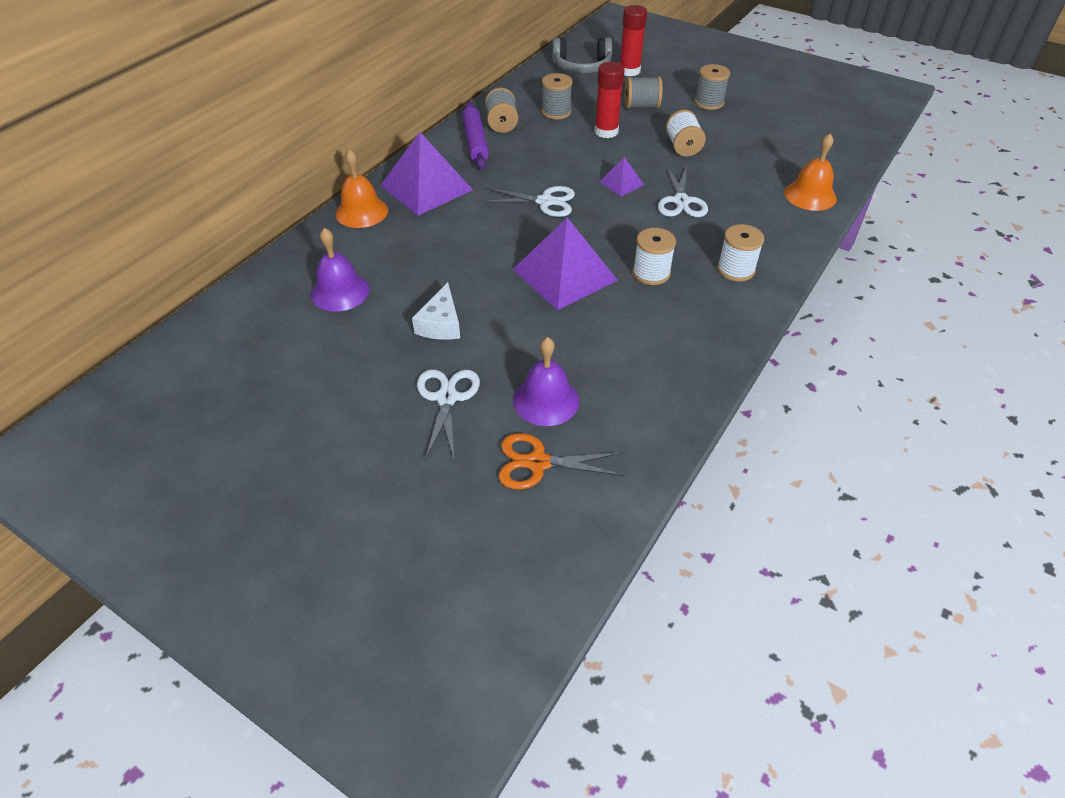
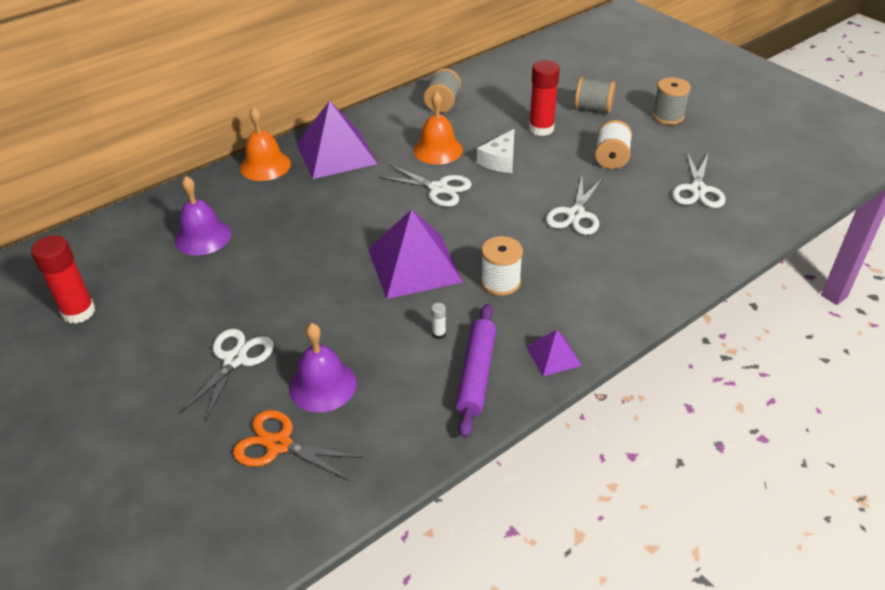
camera: 20 degrees right, 5 degrees down
(441, 324) = (272, 287): white cheese -> white cheese (500, 160)
(475, 142) = (407, 117): purple rolling pin -> purple rolling pin (476, 374)
(556, 112) = (503, 100): grey spool -> none
(582, 67) = (555, 59): grey headphones -> none
(621, 183) = (525, 184): purple pyramid -> purple pyramid (553, 356)
(624, 330) = (439, 334): none -> white glue stick
(629, 71) = (602, 70): red glue stick -> red glue stick (79, 312)
(736, 269) = (591, 298): white spool -> none
(770, 161) = (698, 190): none -> white scissors
(810, 195) = (721, 235): orange bell -> orange bell (438, 150)

